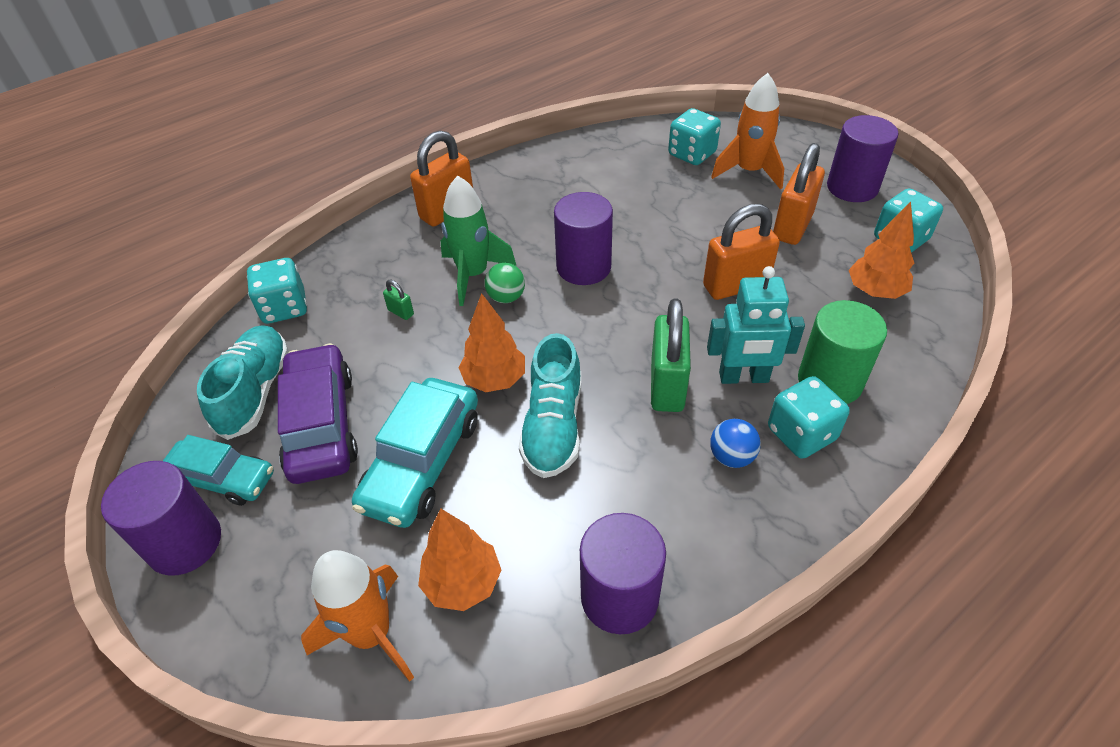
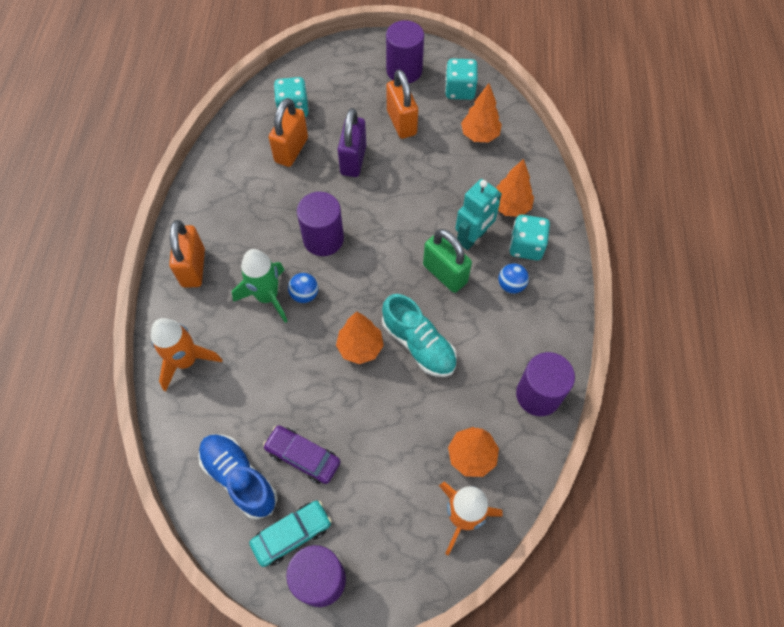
camera: 50 degrees left, 15 degrees up
(255, 392) = (239, 478): turquoise shoe -> blue shoe
(284, 308) = (180, 418): turquoise dice -> none
(321, 424) = (303, 456): purple car -> purple car, size x0.67
(401, 312) = (257, 356): green padlock -> none
(422, 462) = (381, 423): turquoise car -> none
(506, 297) = (304, 294): green ball -> blue ball
(698, 226) = (353, 160): none -> purple padlock
(735, 286) = (413, 185): orange padlock -> orange padlock (291, 150)
(749, 171) = (339, 99): orange rocket -> orange rocket (186, 361)
(829, 381) = (510, 206): green cylinder -> orange tree

